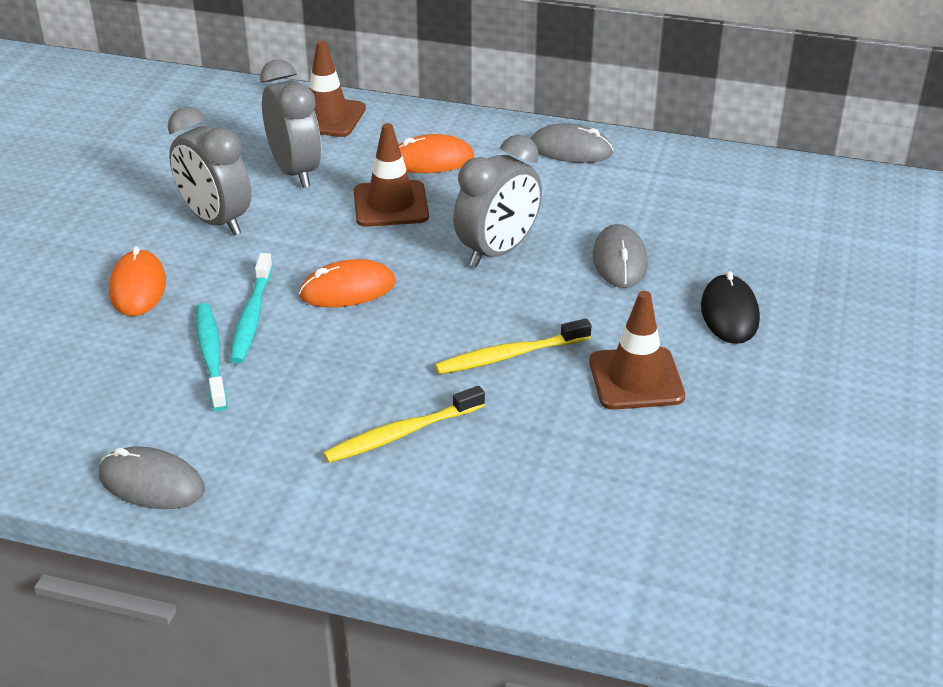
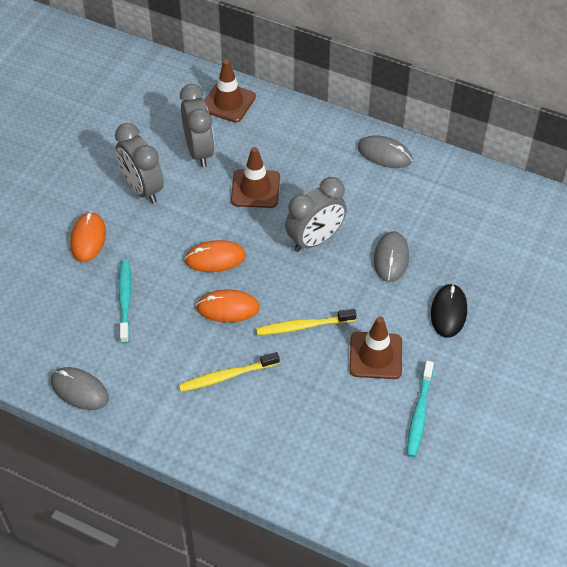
camera: 10 degrees right, 15 degrees up
(252, 316) = (153, 272): turquoise toothbrush -> turquoise toothbrush (419, 413)
(431, 160) = (289, 152): orange mouse -> orange mouse (228, 308)

